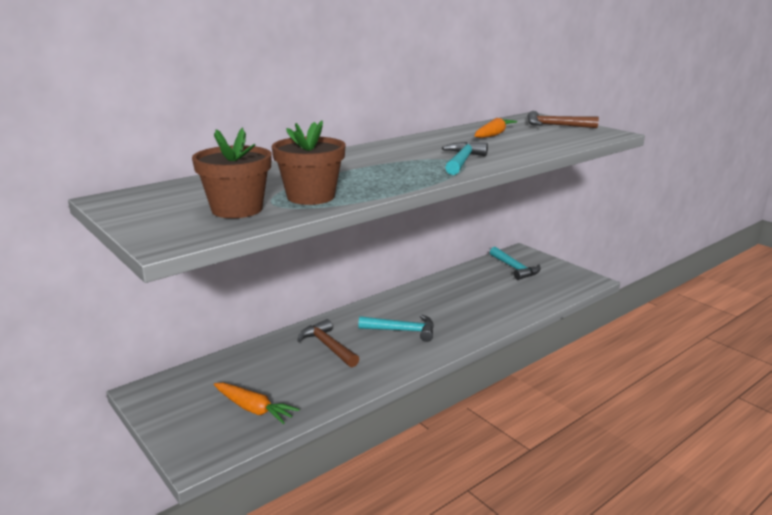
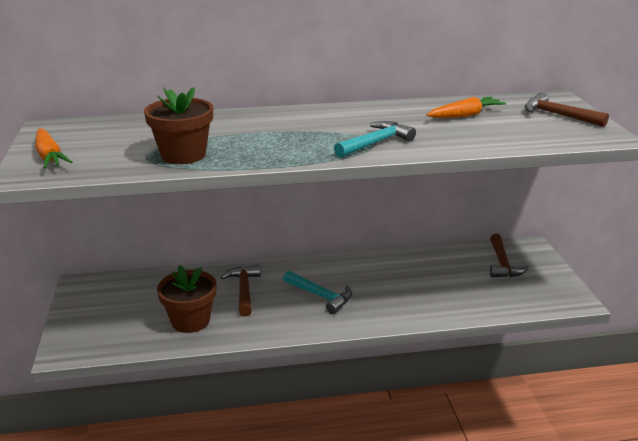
camera: 30 degrees right, 5 degrees up
(237, 209) = (112, 155): brown flower pot -> brown flower pot (190, 321)
(253, 409) = (137, 326): orange carrot -> orange carrot (49, 156)
(514, 268) = (502, 263): turquoise hammer -> brown hammer

